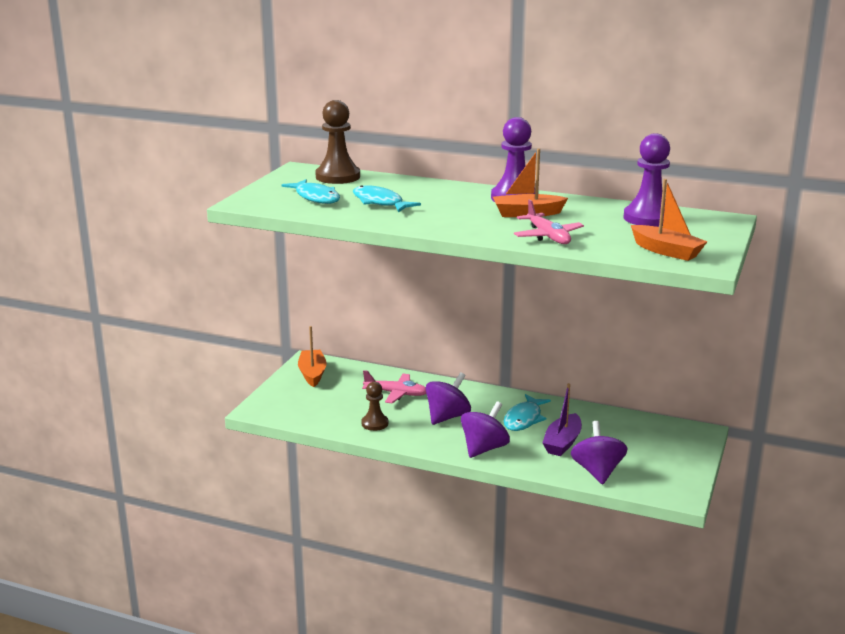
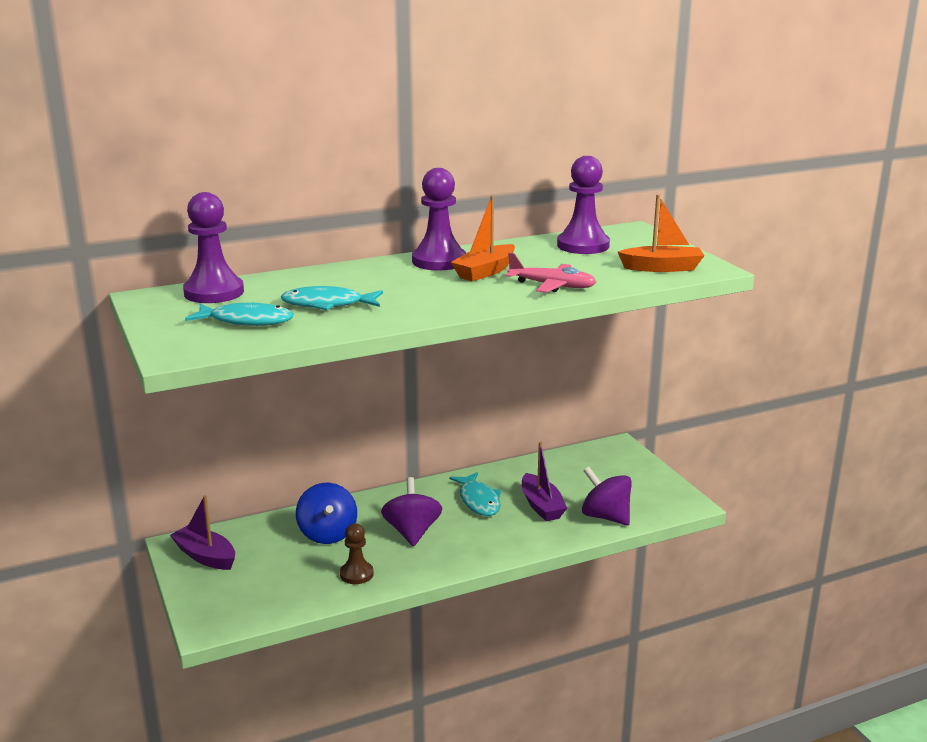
camera: 45 degrees left, 0 degrees up
(312, 374) = (205, 556): orange boat -> purple boat
(338, 177) = (214, 292): brown pawn -> purple pawn
(396, 393) = (327, 534): pink plane -> blue spinning top
(484, 448) = (491, 545): purple spinning top -> none

